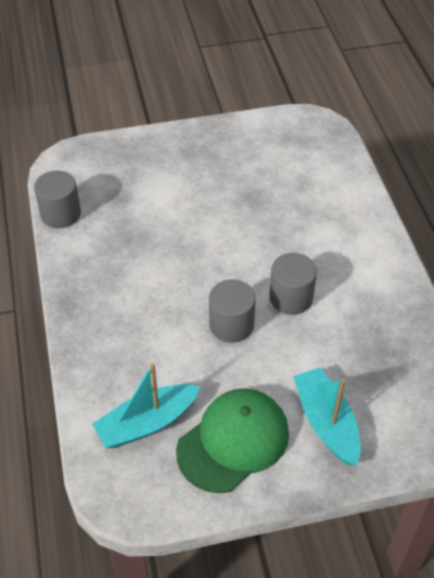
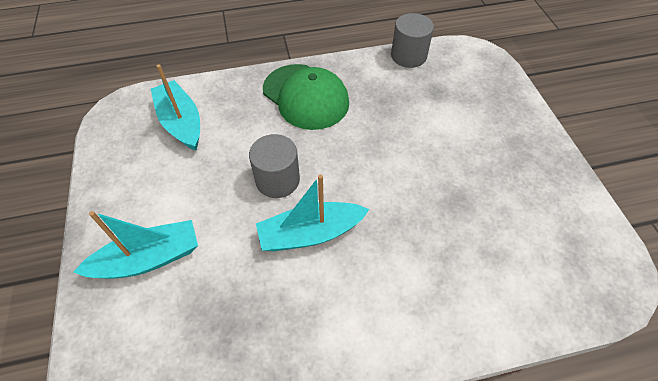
camera: 90 degrees right, 5 degrees up
(233, 441) = (148, 181): green cap -> green cap (305, 96)
(291, 298) = (310, 233): grey cylinder -> turquoise boat

